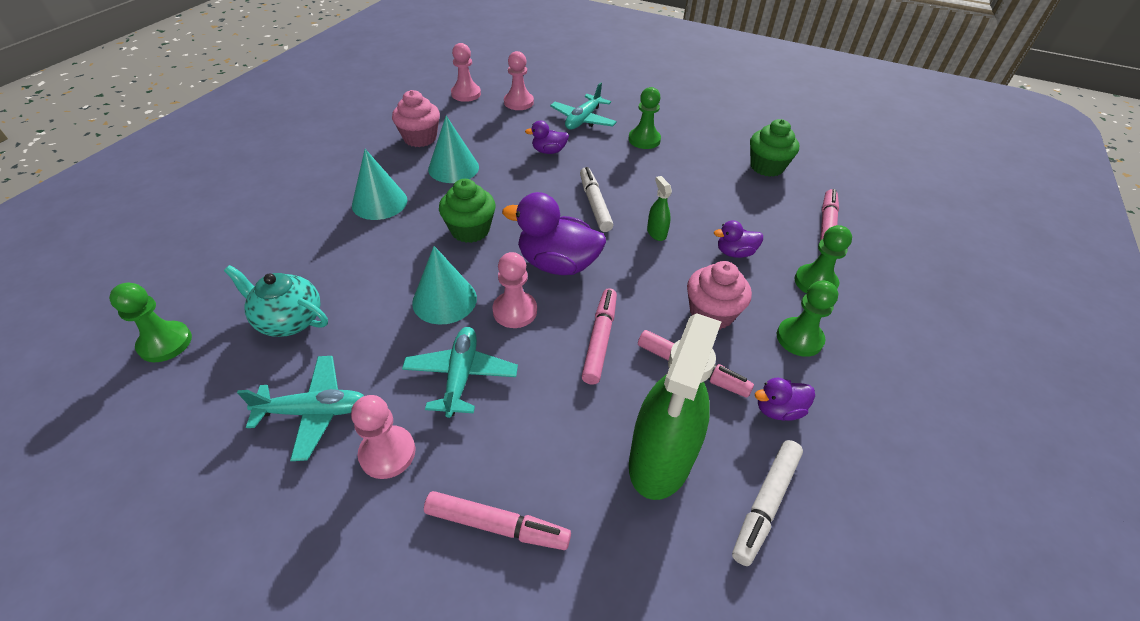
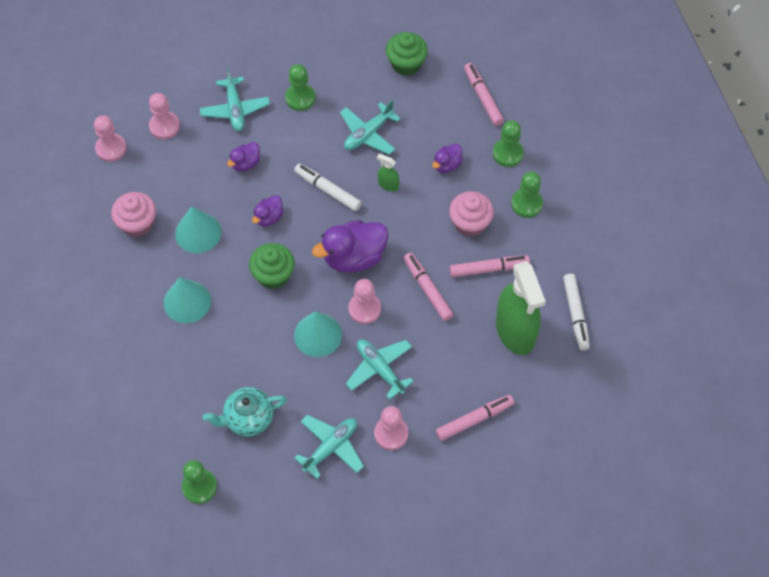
camera: 40 degrees left, 15 degrees up
(678, 190) = (368, 134): none -> turquoise plane
(778, 409) = (547, 259): purple duck -> purple duck (268, 217)

